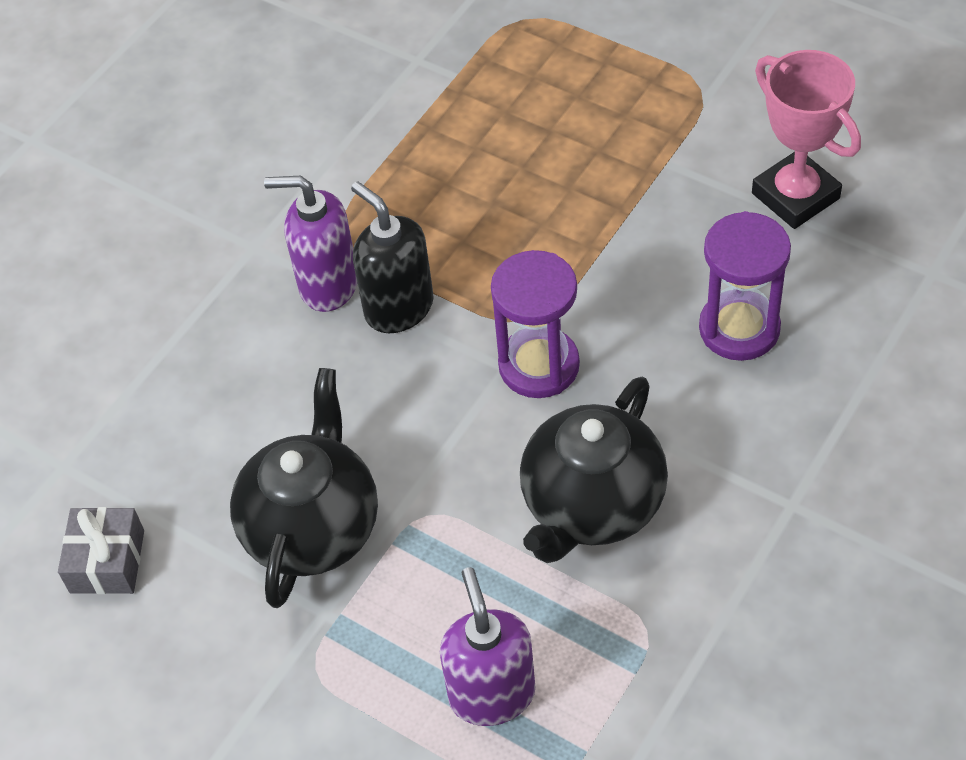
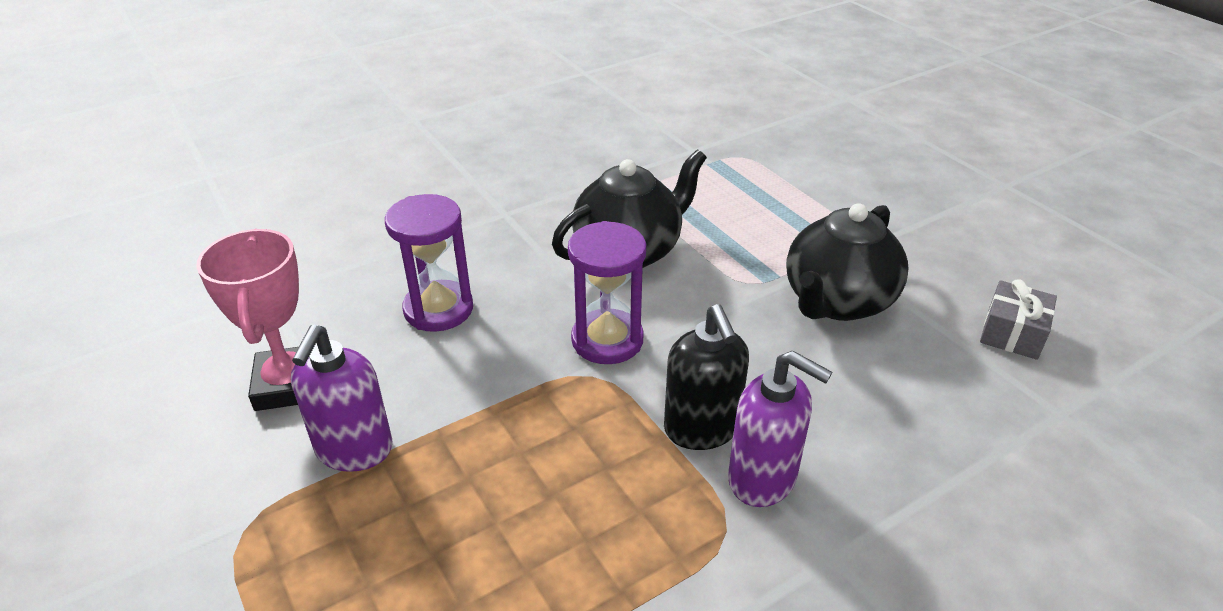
camera: 160 degrees left, 15 degrees down
(492, 694) = (747, 195): purple soap dispenser -> purple soap dispenser (354, 450)

